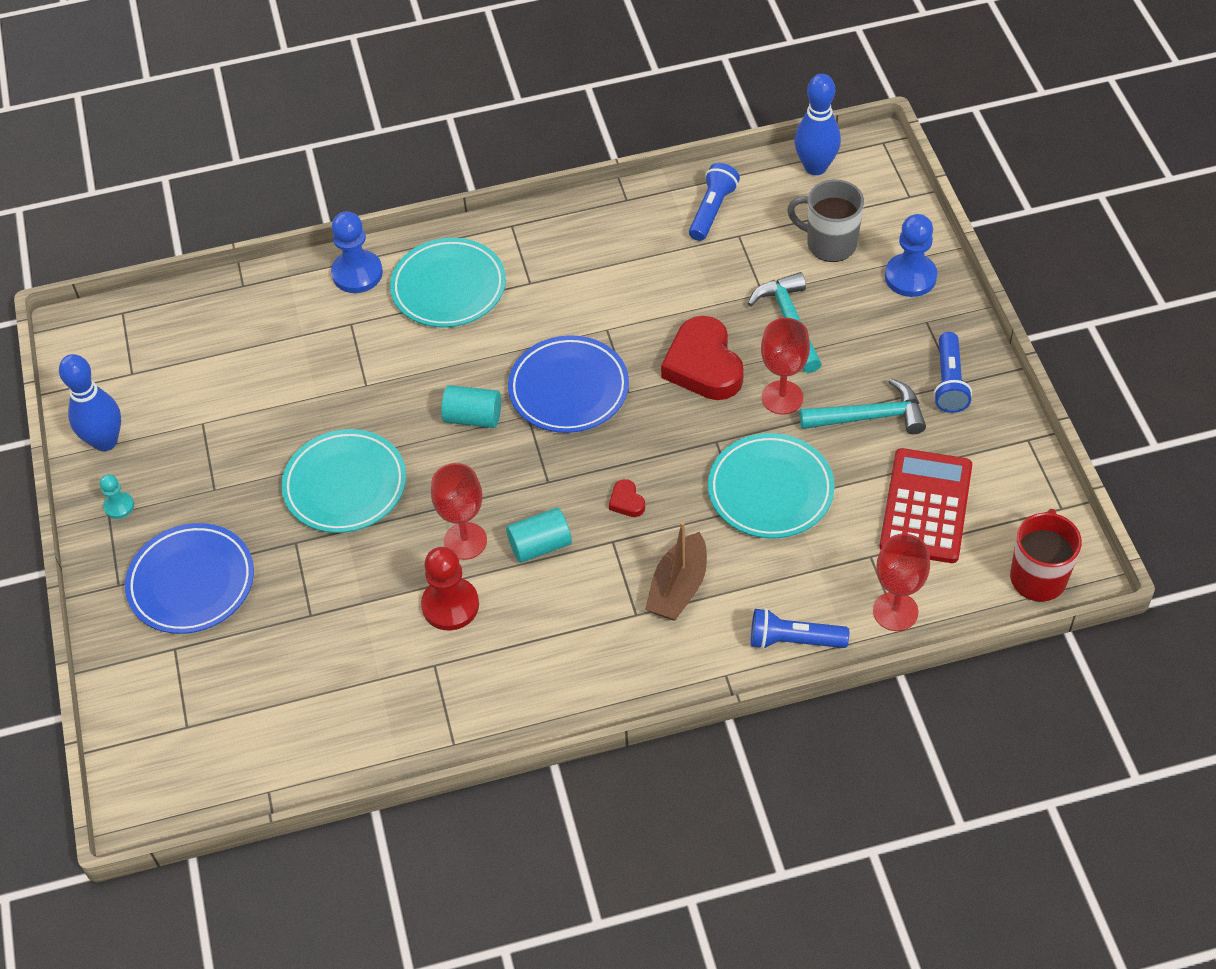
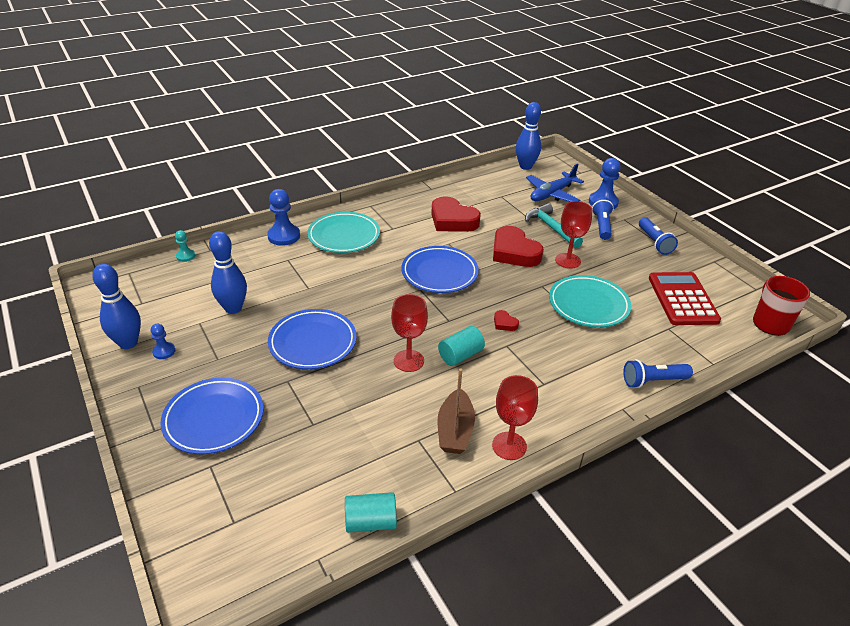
camera: 20 degrees left, 15 degrees down
(119, 506) = (146, 380): turquoise pawn -> turquoise pawn (185, 256)
(148, 464) = (164, 351): none -> blue pawn
(252, 405) = (233, 308): none -> blue bowling pin
(345, 485) = (313, 342): turquoise plate -> blue plate
(450, 605) = (414, 400): red pawn -> none
(473, 417) = (385, 295): turquoise cylinder -> turquoise cylinder (371, 522)
(633, 279) = (452, 220): none -> red heart
(678, 588) = (563, 364): brown boat -> brown boat (455, 430)
(712, 210) = (481, 188): blue flashlight -> blue flashlight (601, 225)
(829, 244) = (552, 194): grey mug -> blue plane
(870, 417) = (622, 263): turquoise hammer -> none
(895, 611) = (703, 354): red goblet -> red goblet (509, 446)

